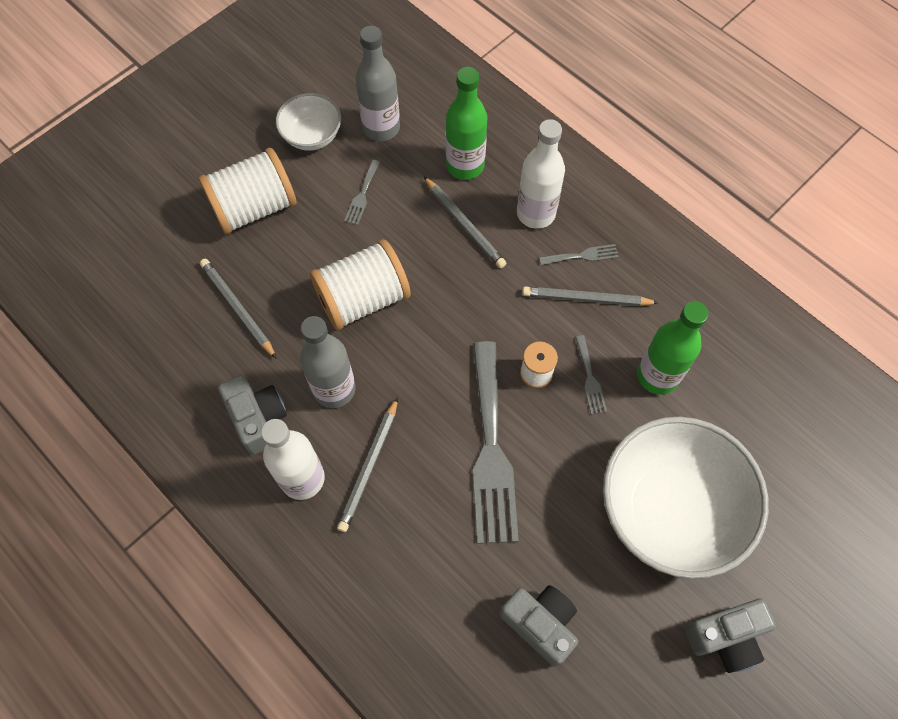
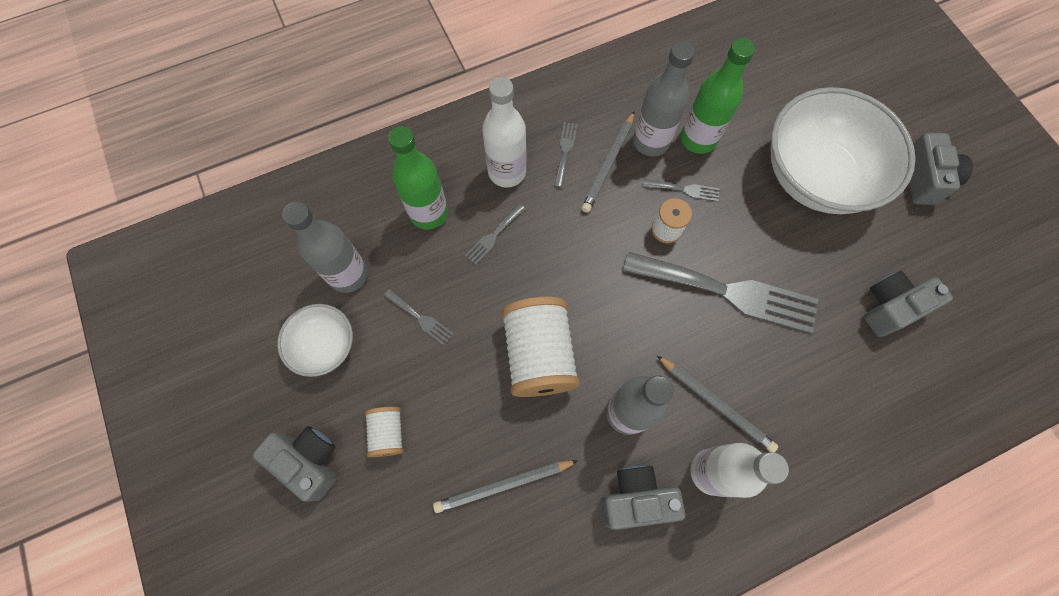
camera: 70 degrees left, 5 degrees up
(214, 162) = (309, 461): none -> grey camera
(254, 207) = (388, 433): white spool -> white spool, size x0.51
(464, 224) = (493, 236): grey pencil -> grey fork
(631, 330) = (650, 142): none -> grey bottle

